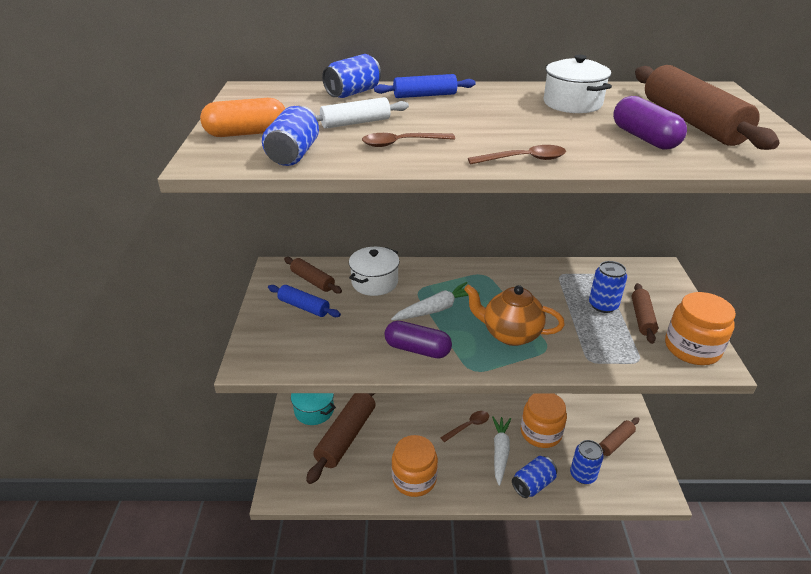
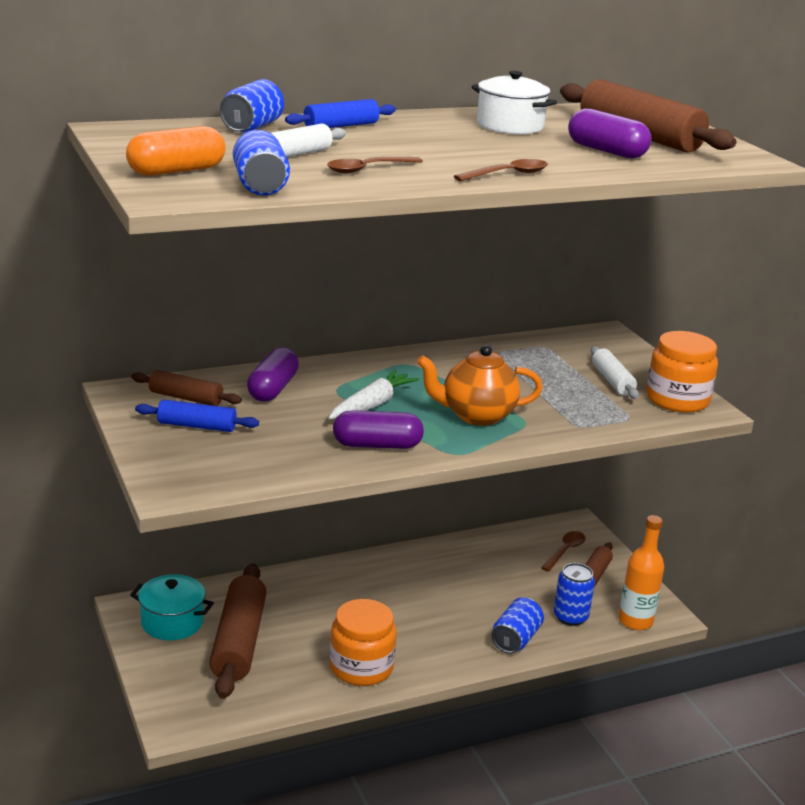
camera: 25 degrees left, 10 degrees down
(374, 282) = (272, 389): white pot -> purple capsule
(468, 426) = (403, 596): brown spoon -> brown spoon (565, 551)
(500, 452) = (458, 615): white carrot -> none
(541, 432) = (499, 584): orange jar -> none
(603, 305) = (564, 375): blue can -> none
(633, 492) = (635, 621): none -> orange bottle
(642, 318) = (612, 381): brown rolling pin -> white rolling pin

